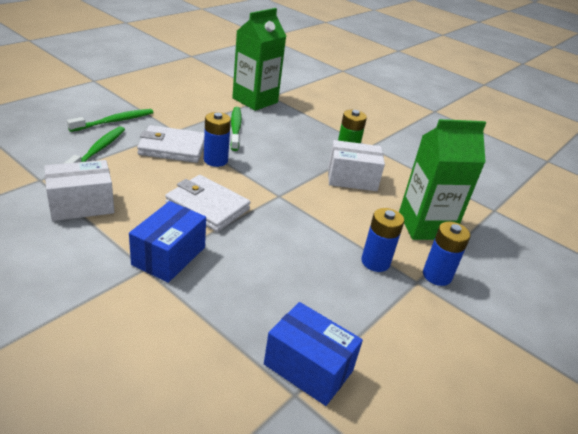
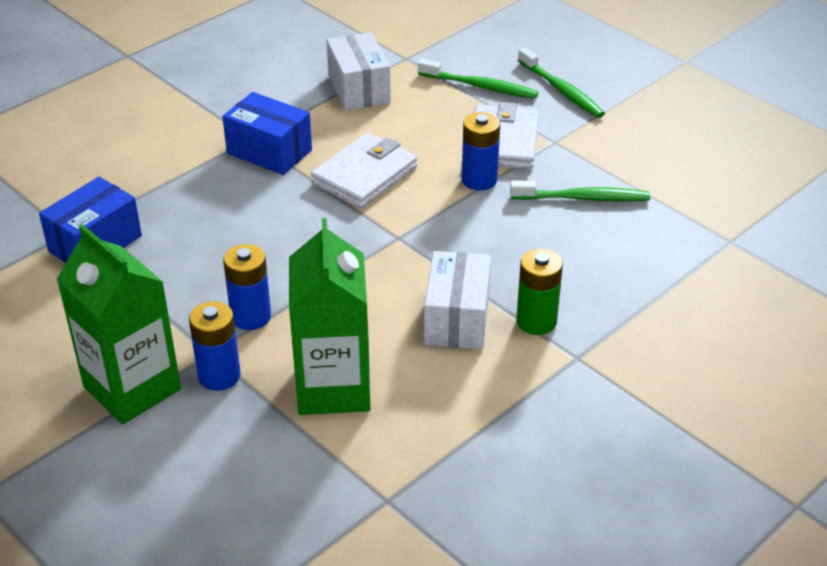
camera: 100 degrees right, 5 degrees up
(255, 100) = (701, 221): green carton -> green carton (132, 388)

